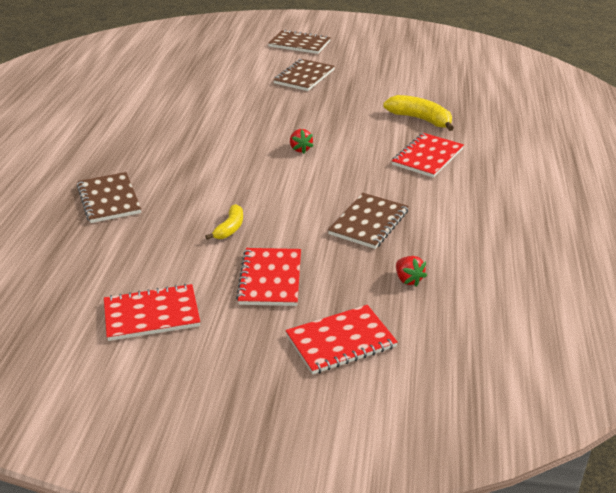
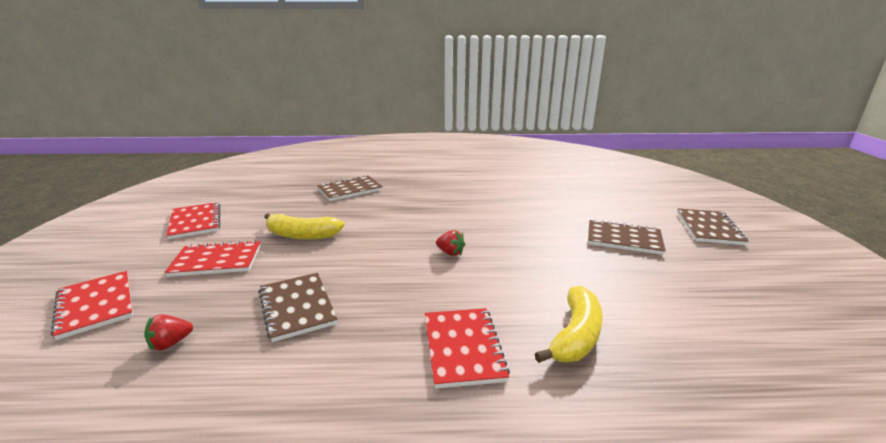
camera: 80 degrees right, 10 degrees down
(230, 228) = (302, 235): yellow banana -> yellow banana, size x1.64
(300, 149) = (450, 253): red strawberry -> red strawberry turned 120 degrees counterclockwise
(368, 222) = (297, 307): brown notebook -> brown notebook turned 45 degrees clockwise
(428, 157) = (463, 348): red notebook -> red notebook turned 60 degrees clockwise

